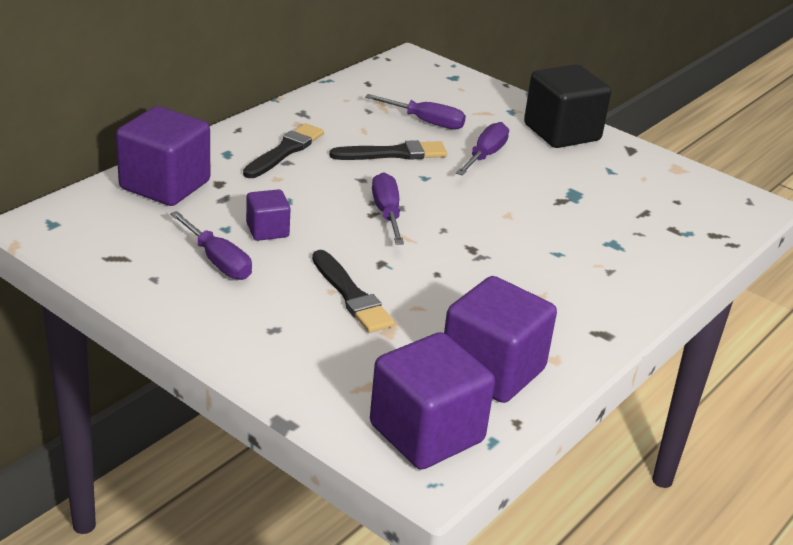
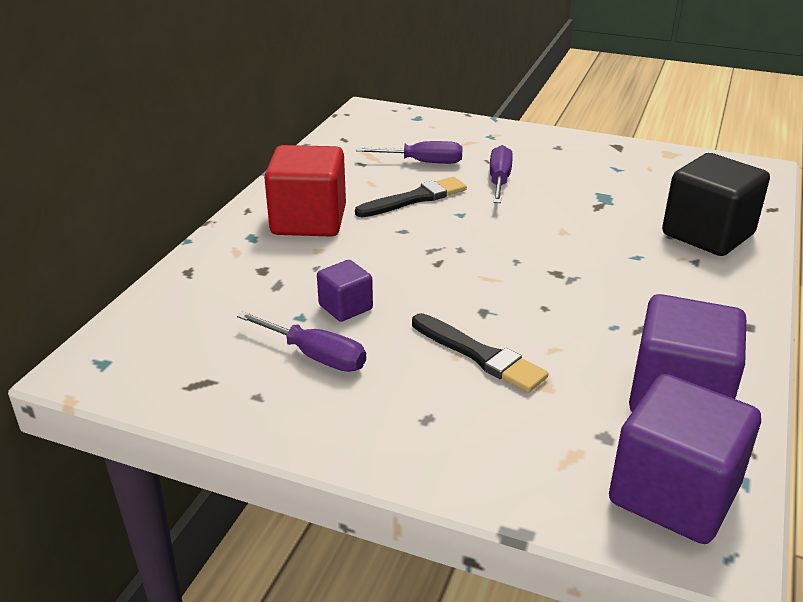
camera: 15 degrees left, 0 degrees up
(165, 185) = (206, 286): purple cube -> none
(285, 151) = (308, 221): black brush -> red cube
(387, 213) = (451, 258): purple screwdriver -> none
(562, 132) = (548, 145): black cube -> black cube (707, 234)

